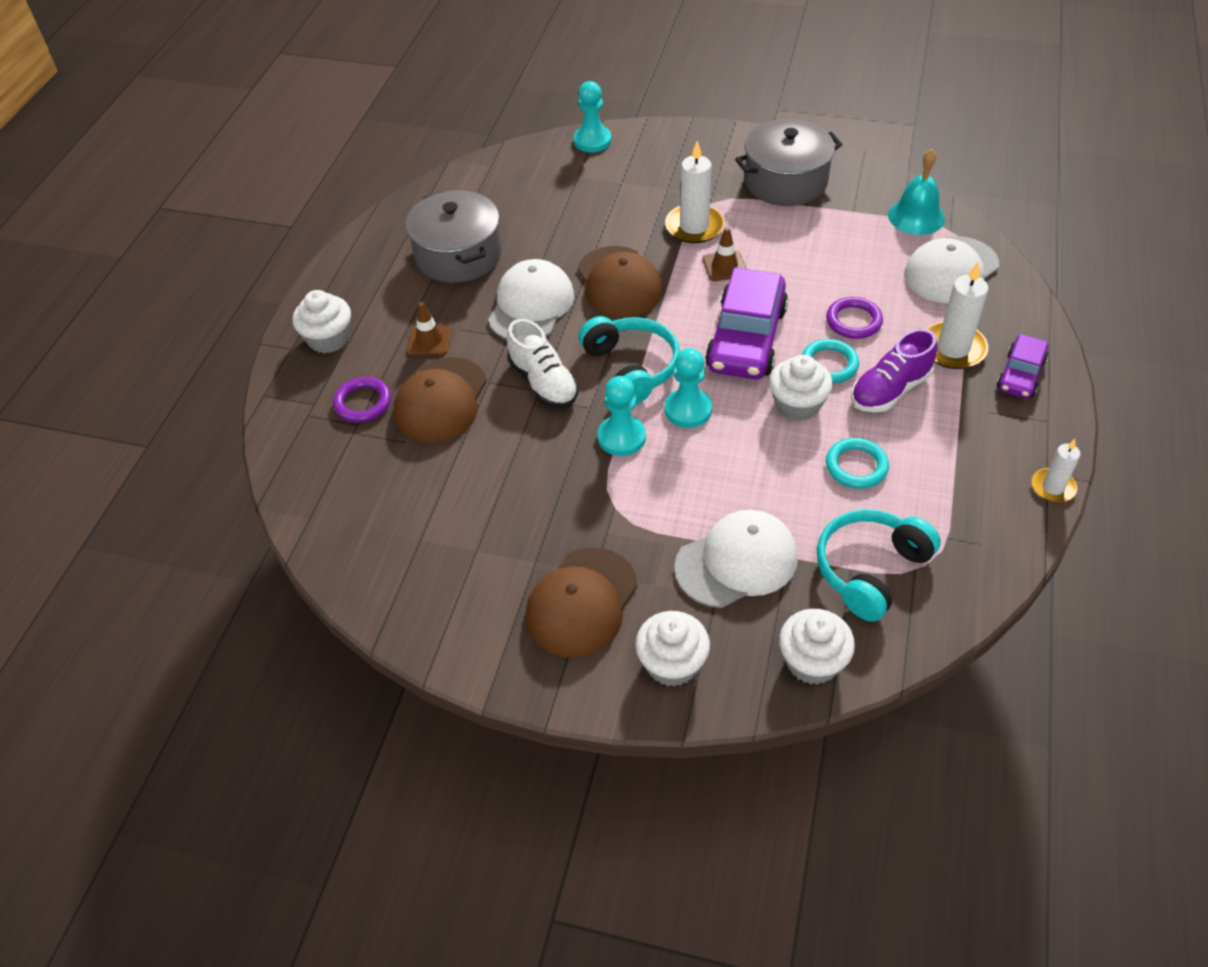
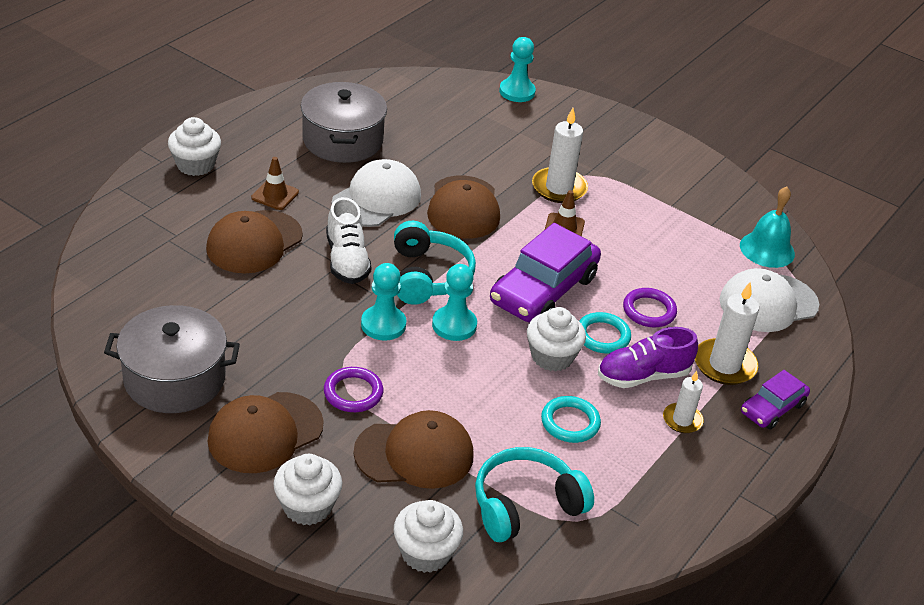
camera: 15 degrees right, 10 degrees down
(363, 403) = (191, 221): purple ring -> purple ring (353, 393)
(736, 562) = (414, 454): white cap -> brown cap
(785, 181) = (666, 181): grey pot -> grey pot (174, 379)
(1053, 487) = (737, 507): white candle -> white candle (682, 420)

